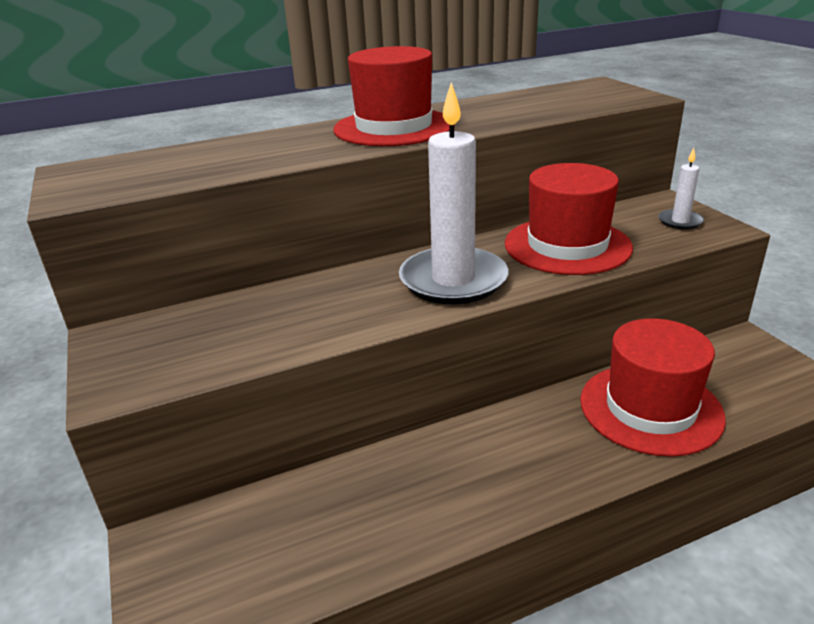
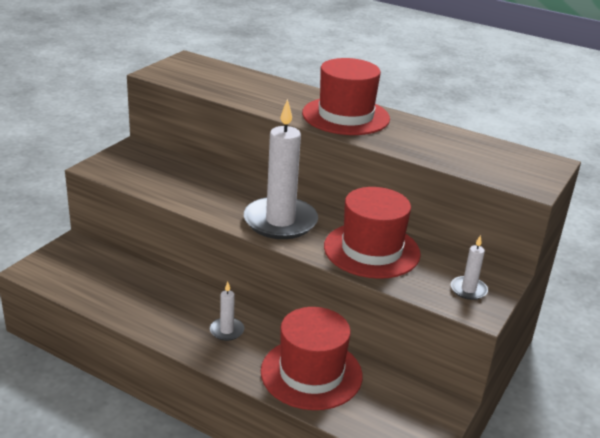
camera: 50 degrees right, 0 degrees up
(522, 447) = (226, 330): none -> white candle

